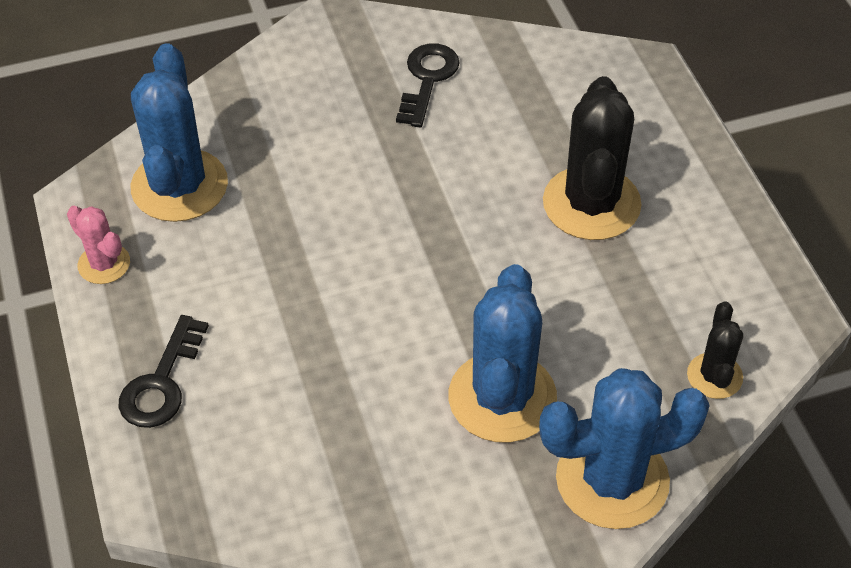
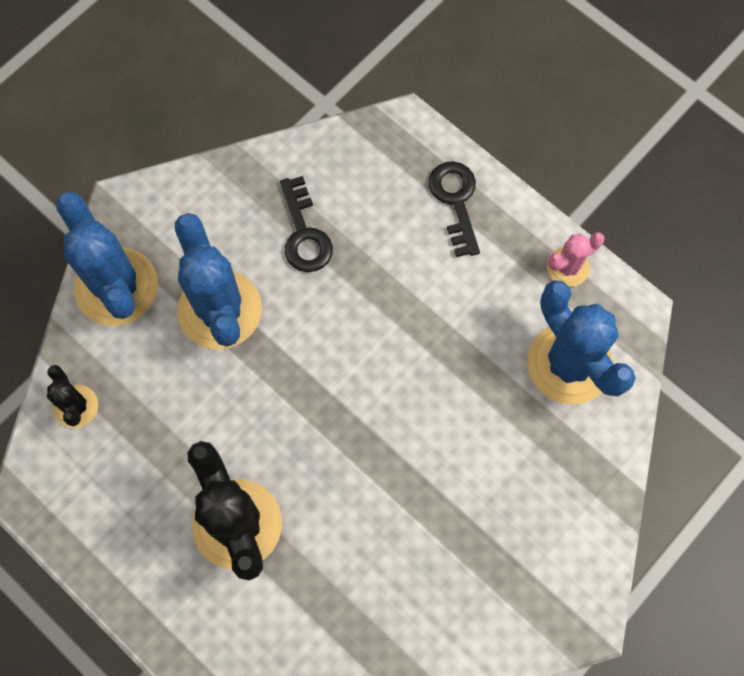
camera: 150 degrees right, 20 degrees up
(104, 264) = (568, 267): pink cactus -> pink cactus turned 45 degrees counterclockwise
(427, 80) = (448, 592): black key -> black key (304, 233)
(612, 480) = (116, 287): blue cactus -> blue cactus turned 75 degrees counterclockwise

